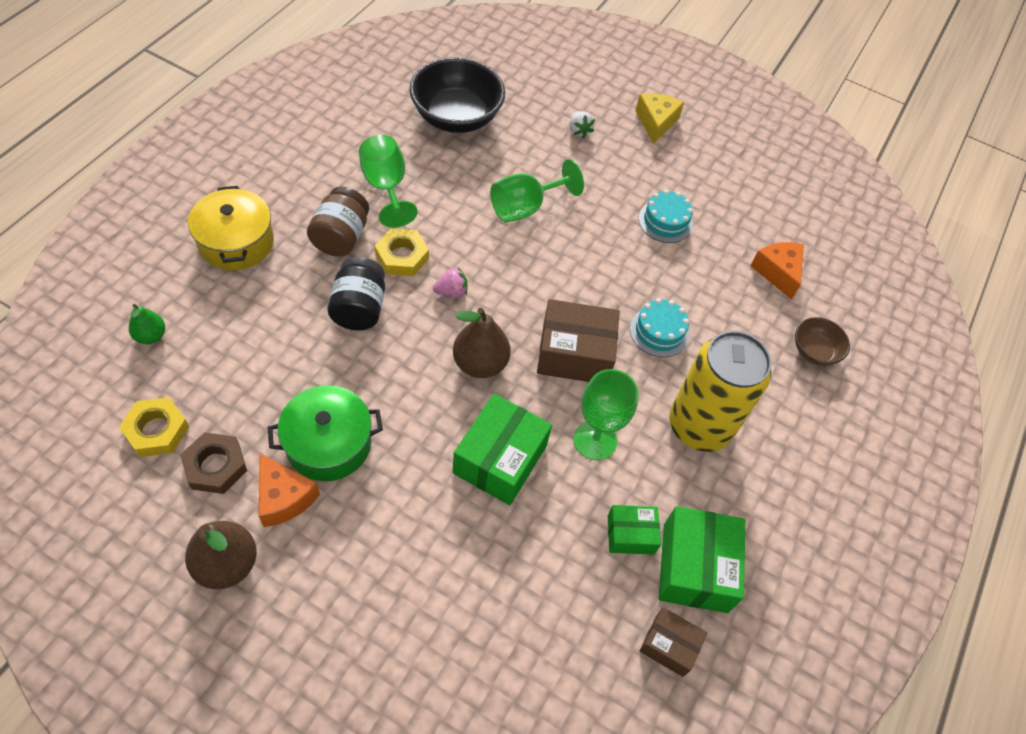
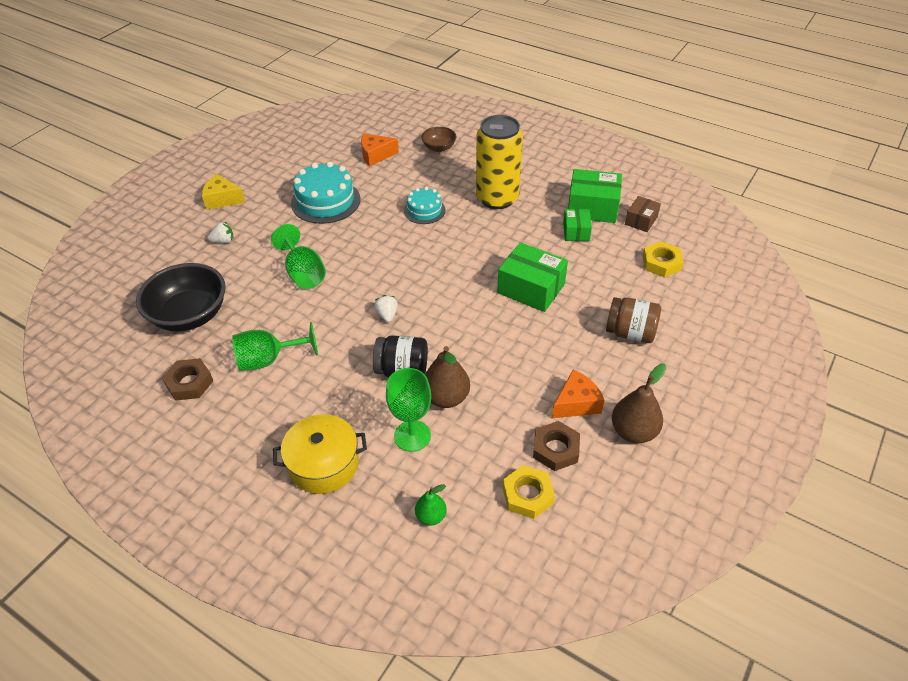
camera: 80 degrees left, 10 degrees down
(328, 444) = (528, 381): green pot -> none
(341, 237) = (324, 387): brown jar -> brown jar (630, 333)
(359, 128) = (189, 383): none -> brown nut
(402, 256) = (349, 346): yellow nut -> yellow nut (661, 263)
(451, 292) = (387, 315): pink strawberry -> white strawberry
(480, 364) = (453, 298): brown pear -> brown pear (446, 398)
(574, 353) = (443, 251): brown box -> none
(595, 440) = (512, 244): green goblet -> green goblet (412, 436)
(665, 221) = (326, 201): turquoise cake -> turquoise cake, size x1.69

